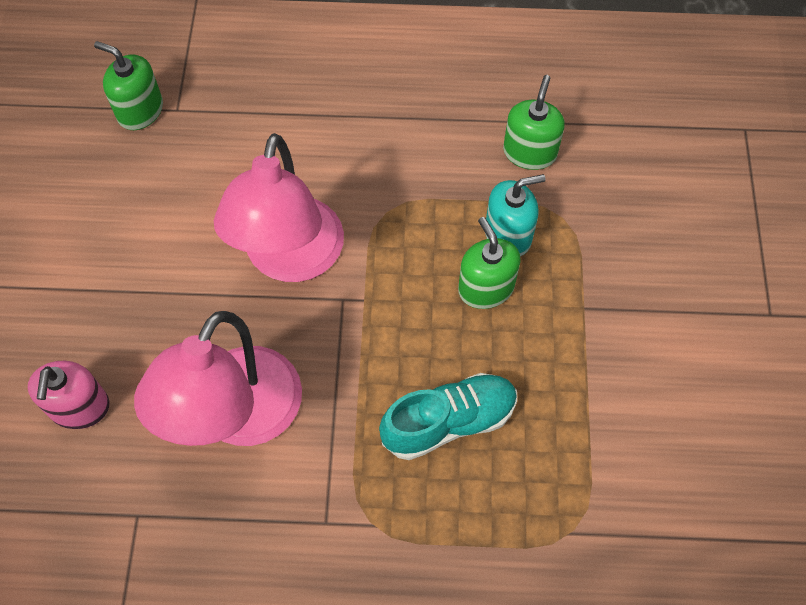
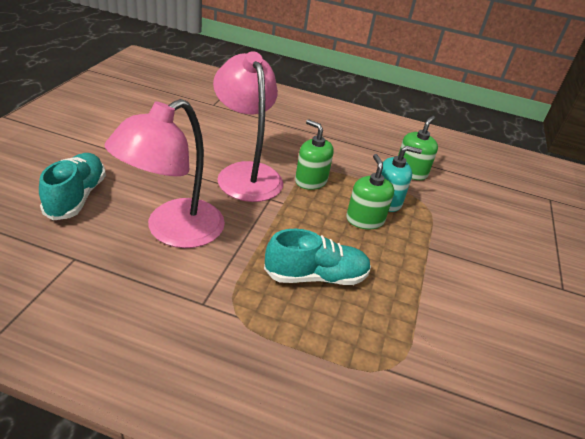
camera: 10 degrees right, 25 degrees down
(79, 407) = (76, 197): pink soap dispenser -> turquoise shoe
(140, 111) = (193, 100): green soap dispenser -> green soap dispenser (310, 181)
(290, 259) = (246, 173): pink lamp -> pink lamp turned 135 degrees clockwise

